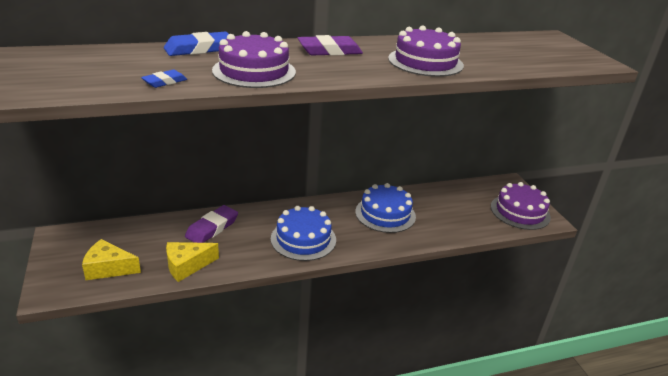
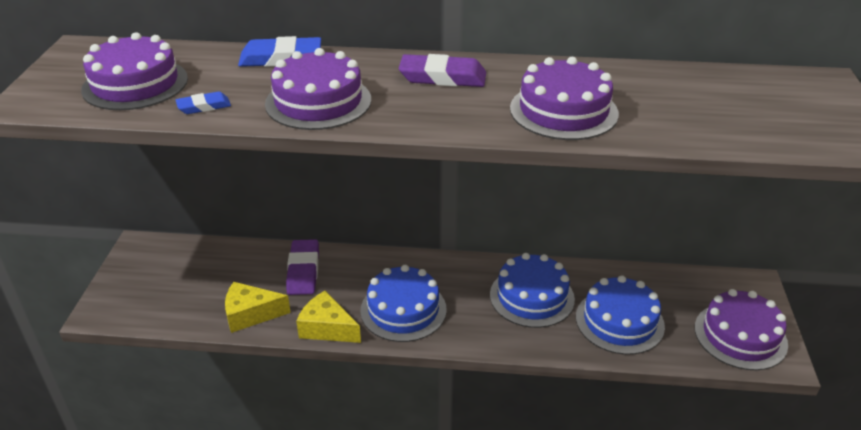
camera: 25 degrees right, 5 degrees up
(89, 73) = (135, 84): none -> purple cake
(108, 268) = (169, 298): yellow cheese -> yellow cheese (327, 328)
(212, 228) = (303, 271): purple eraser -> purple eraser turned 60 degrees counterclockwise
(448, 218) = (619, 321): none -> blue cake

